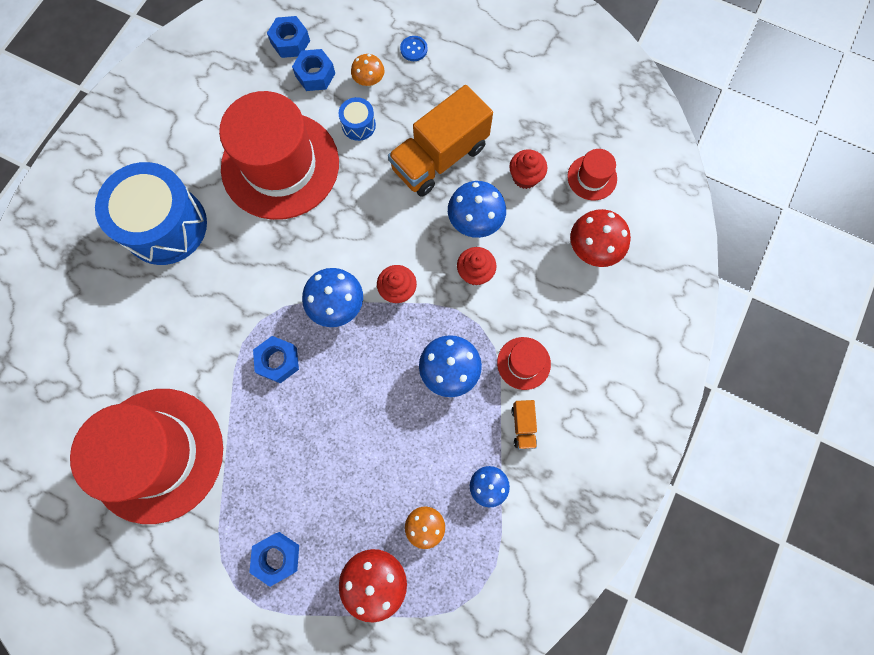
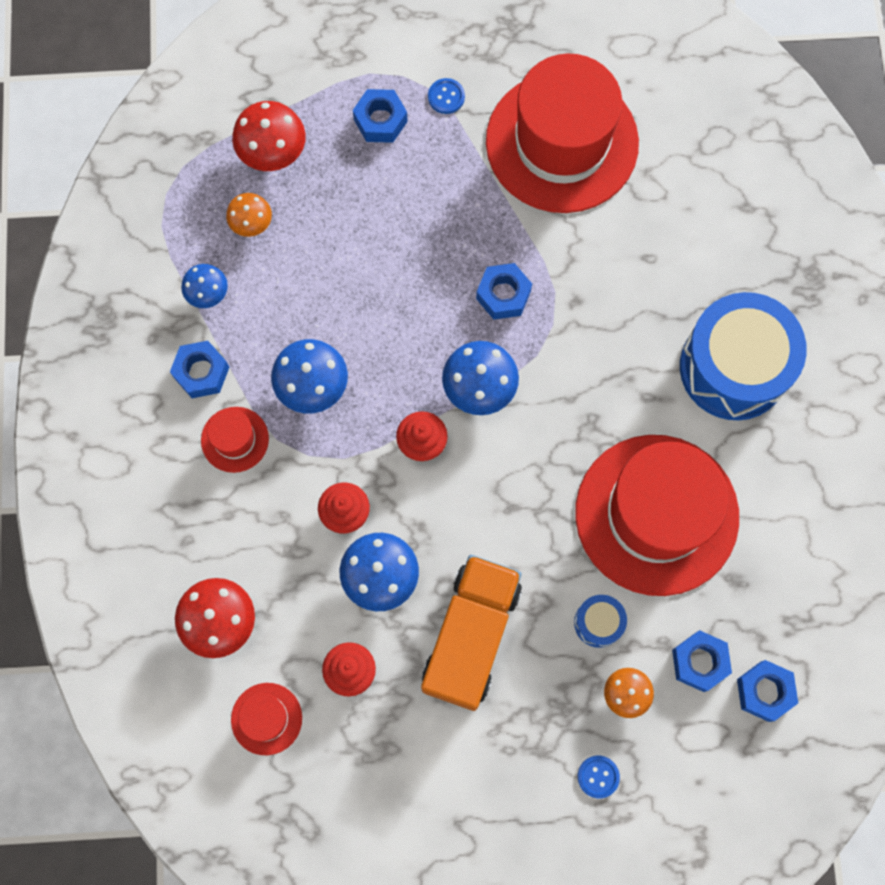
camera: 150 degrees right, 0 degrees up
(214, 547) = (446, 97): none -> blue button
(523, 426) = (201, 372): orange truck -> blue nut

